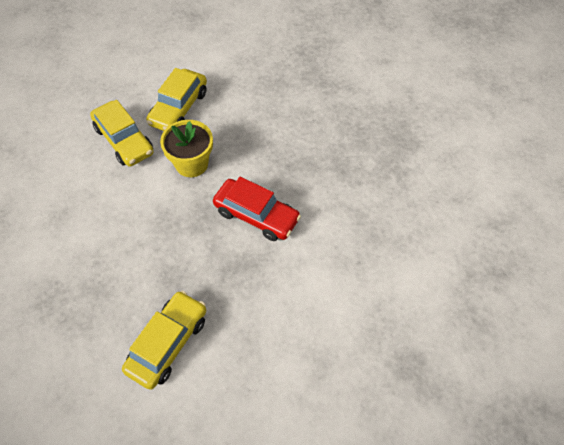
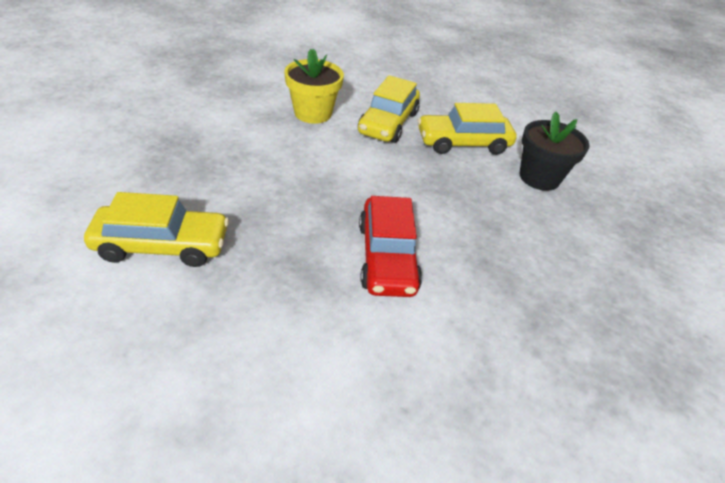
camera: 55 degrees right, 15 degrees down
(191, 164) = (406, 177): yellow flower pot -> yellow flower pot (313, 113)
(240, 89) = (539, 177): none -> black flower pot

